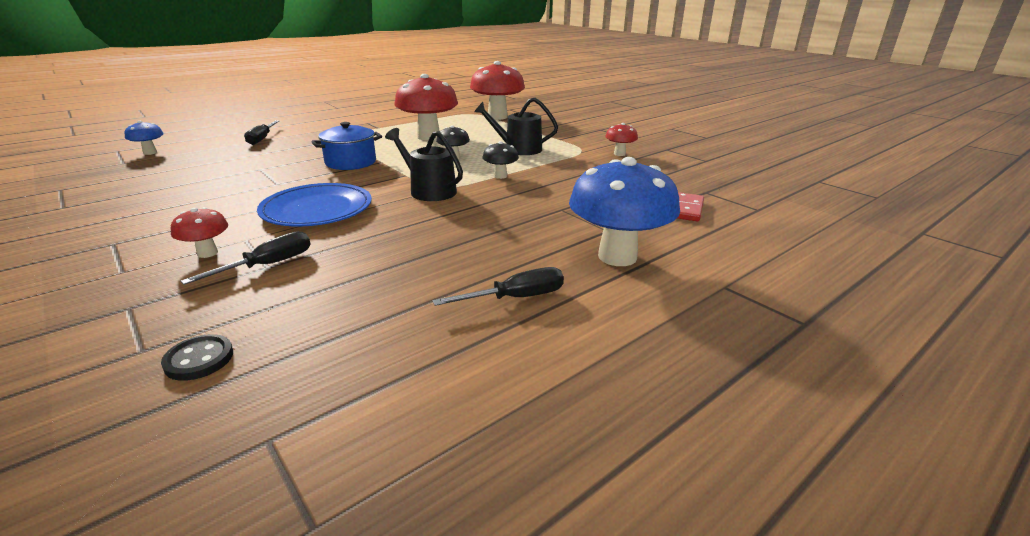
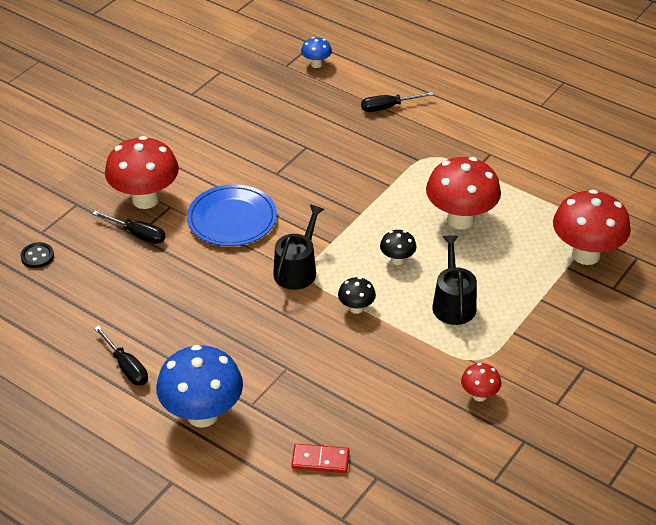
camera: 75 degrees right, 15 degrees up
(207, 253) = (145, 199): red mushroom -> red mushroom, size x2.10
(351, 162) = (348, 194): blue pot -> none

